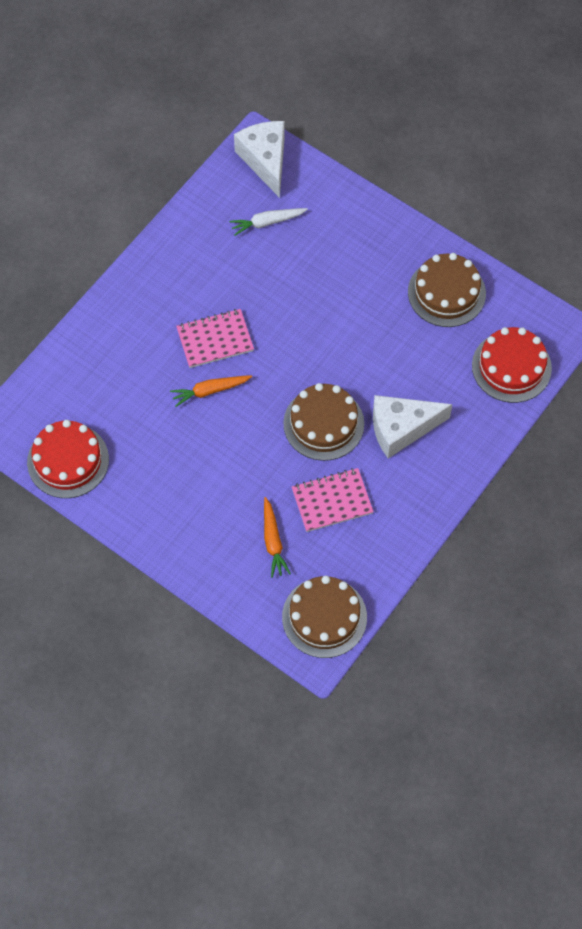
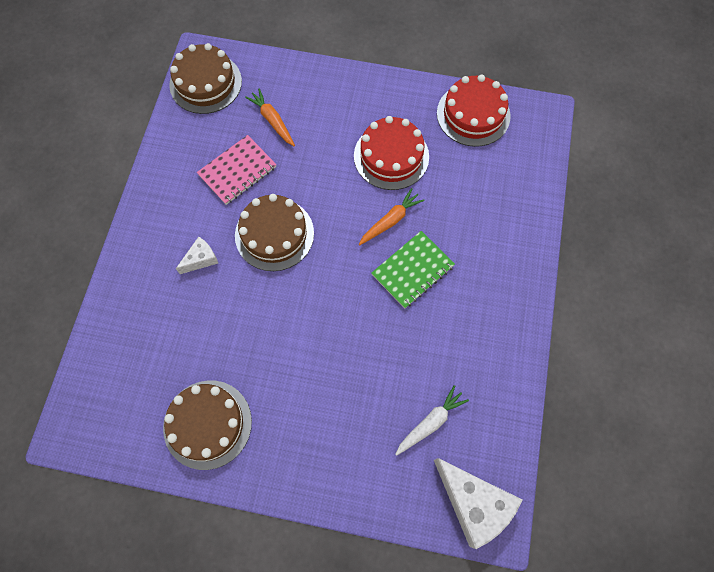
camera: 155 degrees right, 5 degrees up
(215, 339) = (413, 270): pink notebook -> green notebook
(401, 429) = (201, 259): white cheese -> white cheese, size x0.51
(511, 367) = (113, 368): red cake -> red cake (391, 156)

